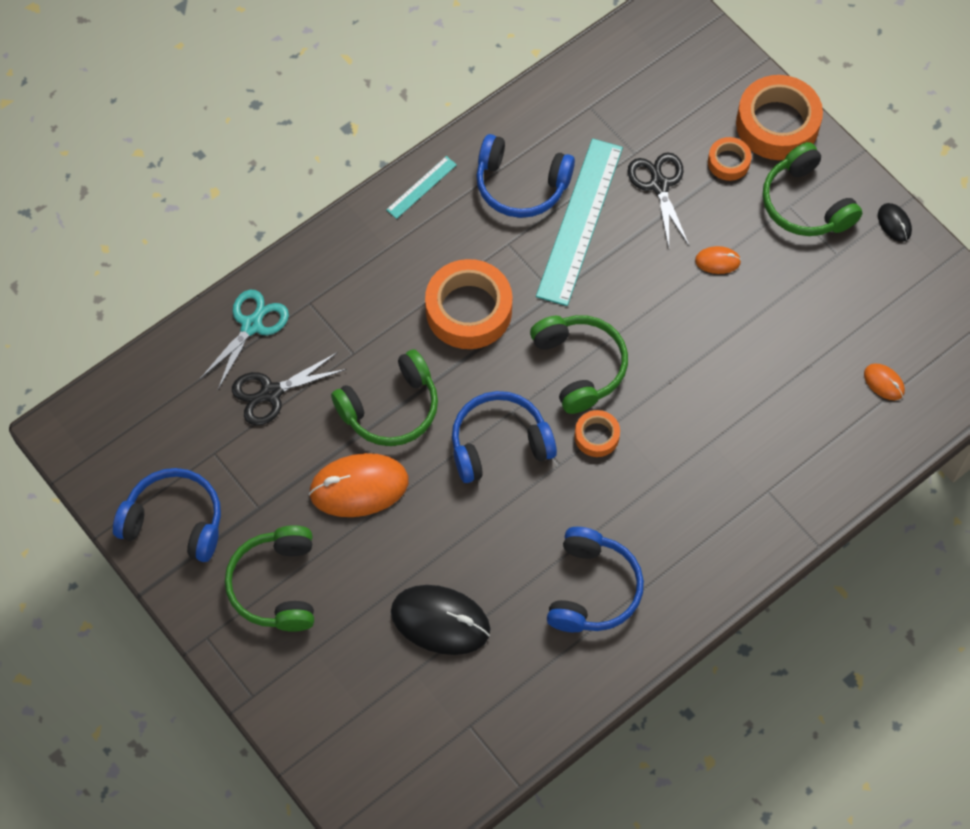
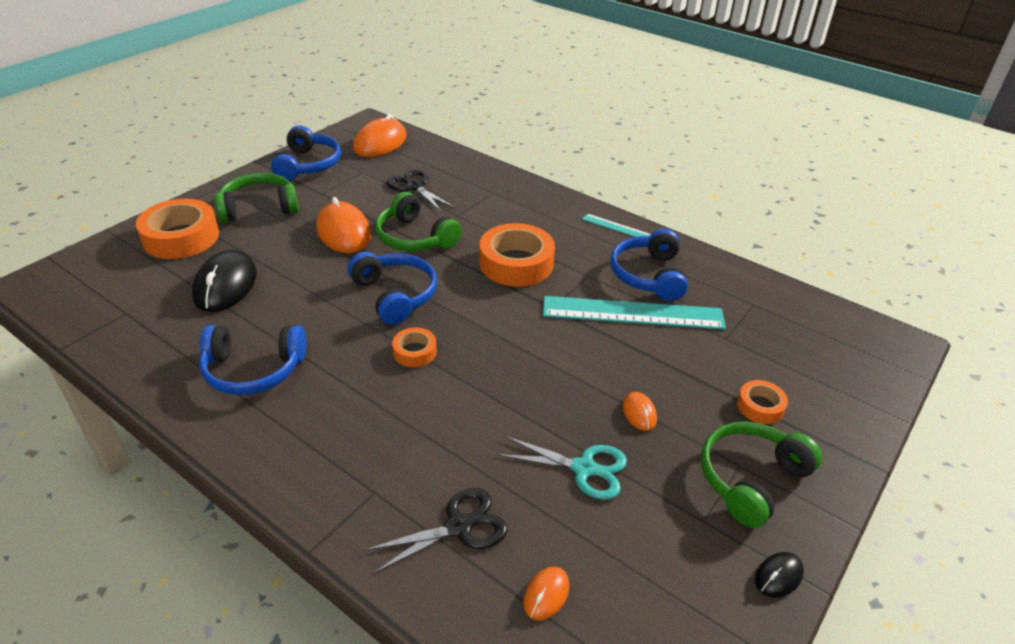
camera: 75 degrees right, 25 degrees down
(134, 421) = (380, 143): none -> orange mouse
(251, 325) = (465, 173): turquoise scissors -> turquoise scissors (583, 468)
(579, 366) = (484, 332): green headphones -> none
(659, 185) = (701, 359): black scissors -> black scissors (458, 527)
(777, 124) = (833, 440): orange tape -> orange tape (181, 237)

